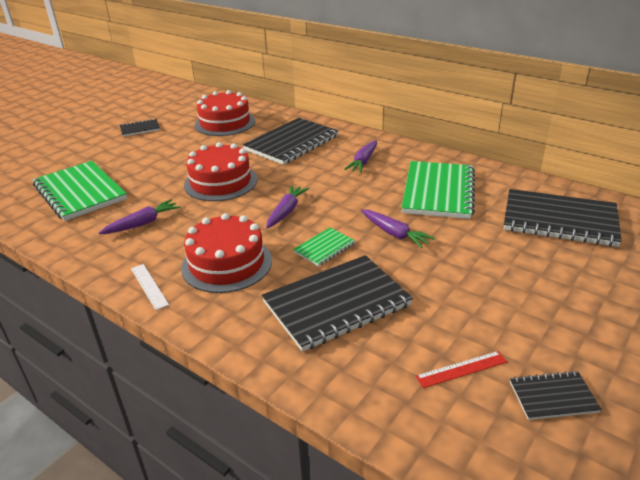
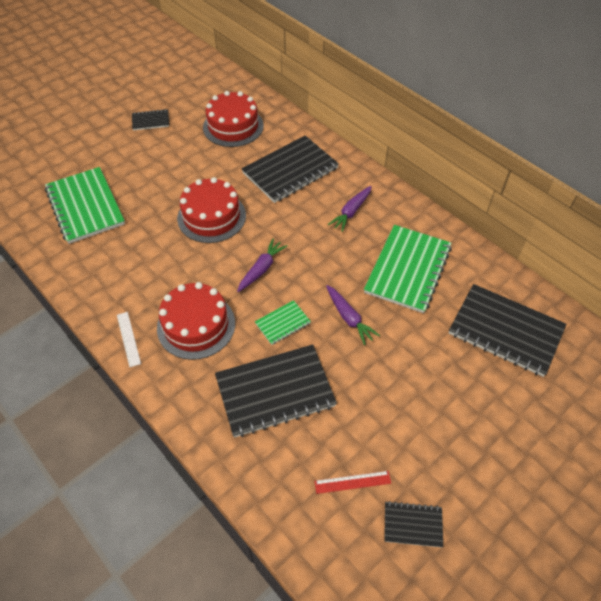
camera: 10 degrees right, 20 degrees up
(142, 223) = (134, 260): purple carrot -> none

